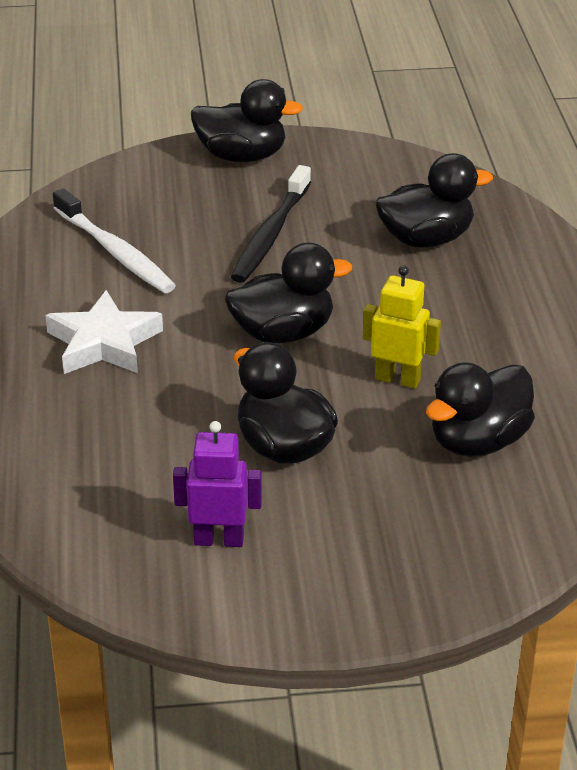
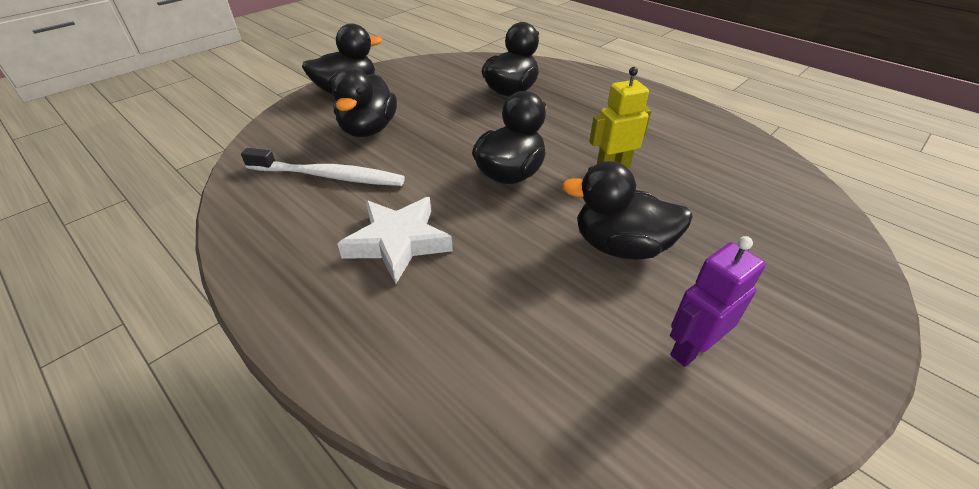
camera: 40 degrees left, 5 degrees up
(271, 234) = (422, 122): black toothbrush -> none
(478, 441) = (706, 179): black duck -> black duck (368, 129)

